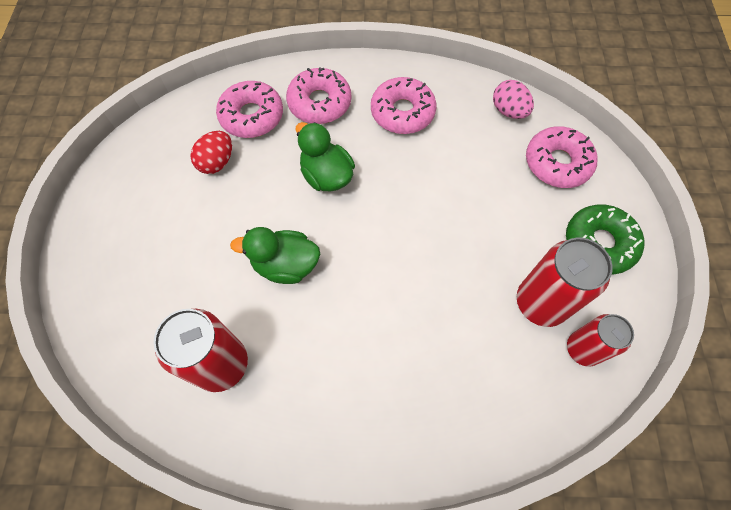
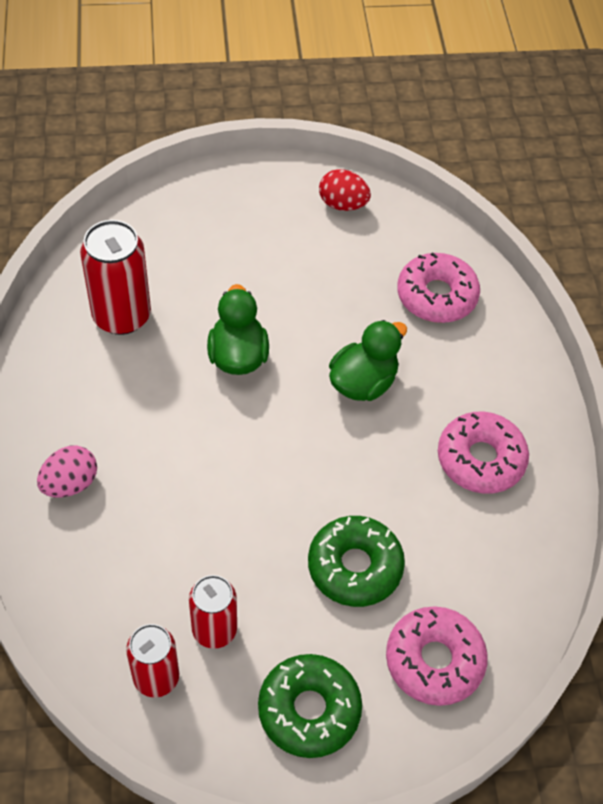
camera: 80 degrees right, 10 degrees down
(217, 162) = (363, 273): red egg -> red egg (343, 204)
(319, 103) = (474, 363): pink donut -> none
(487, 201) = (355, 567): none -> green donut
(508, 111) = (515, 596): pink egg -> pink egg (70, 484)
(541, 303) = (214, 630): red can -> red can, size x0.65

